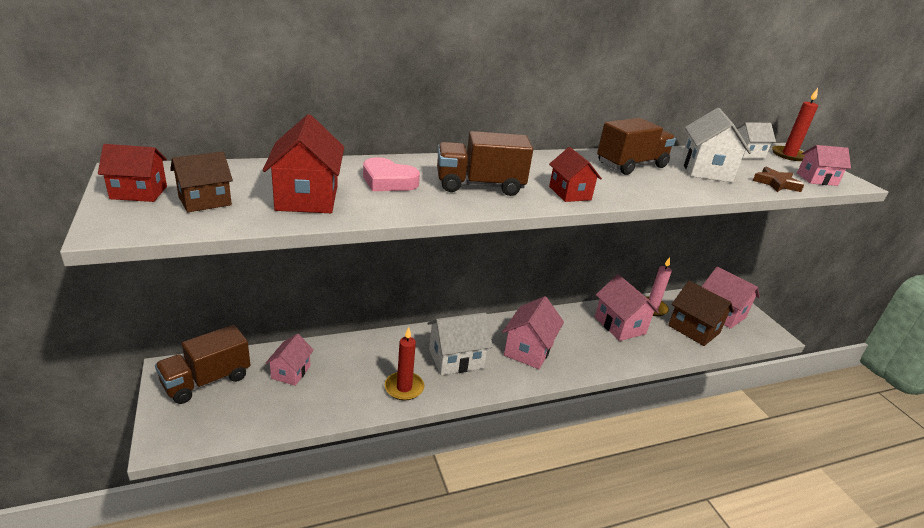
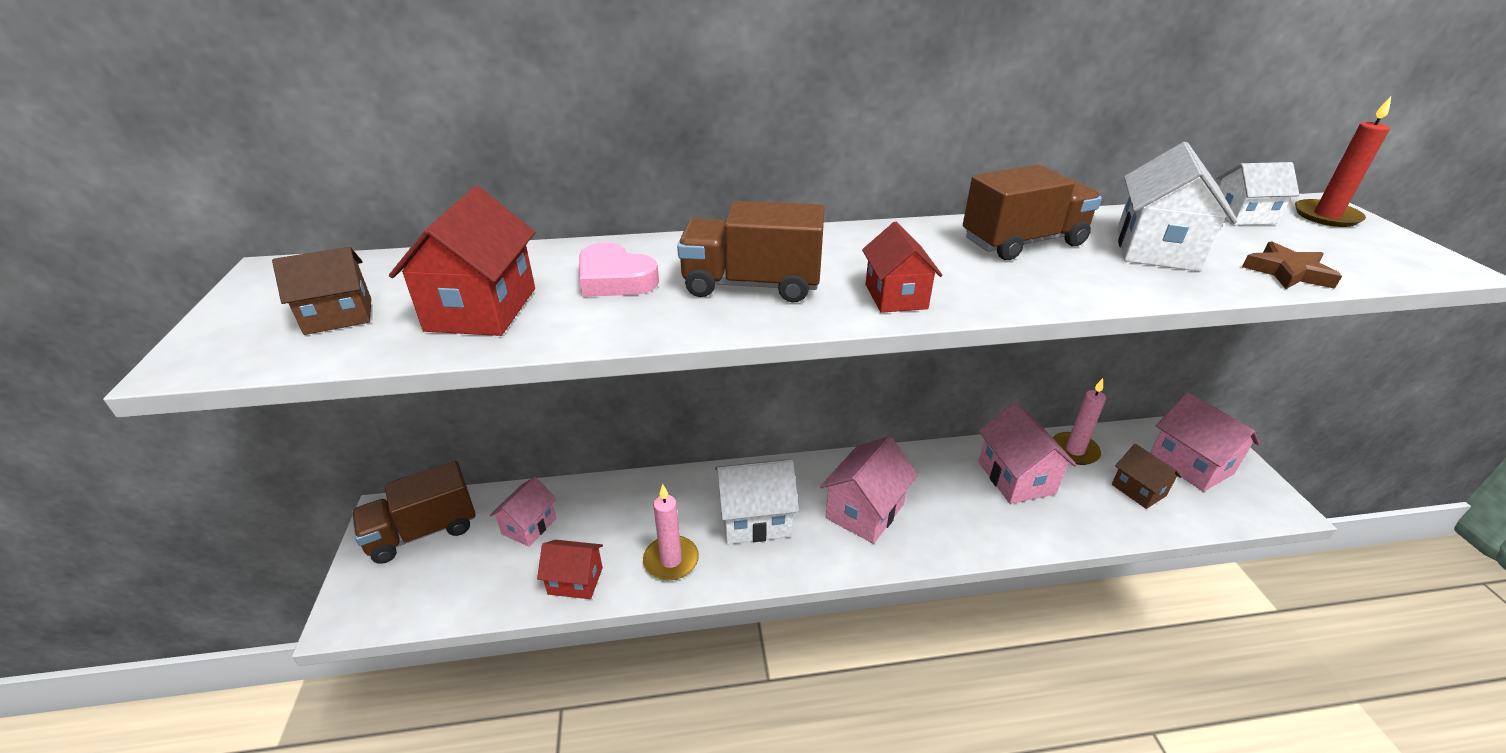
camera: 15 degrees right, 5 degrees up
(139, 192) = (262, 303): red house -> red house (575, 581)
(404, 388) = (671, 560): red candle -> pink candle
(693, 329) = (1138, 490): brown house -> brown house, size x0.63
(816, 179) = (1373, 262): pink house -> none

